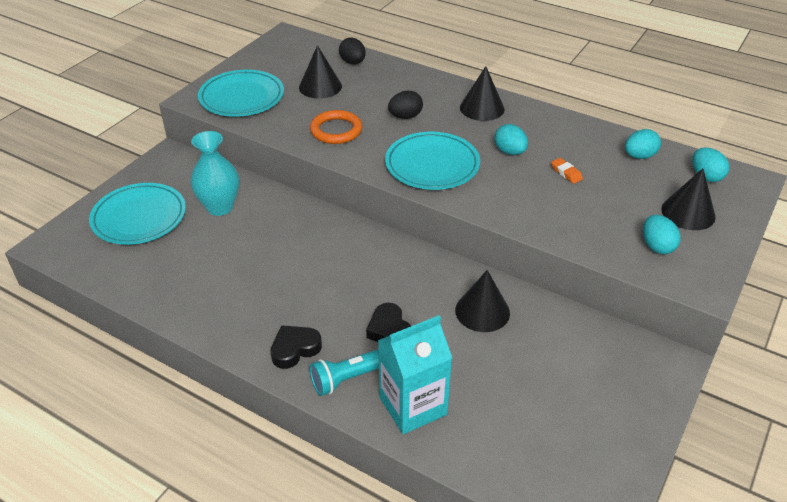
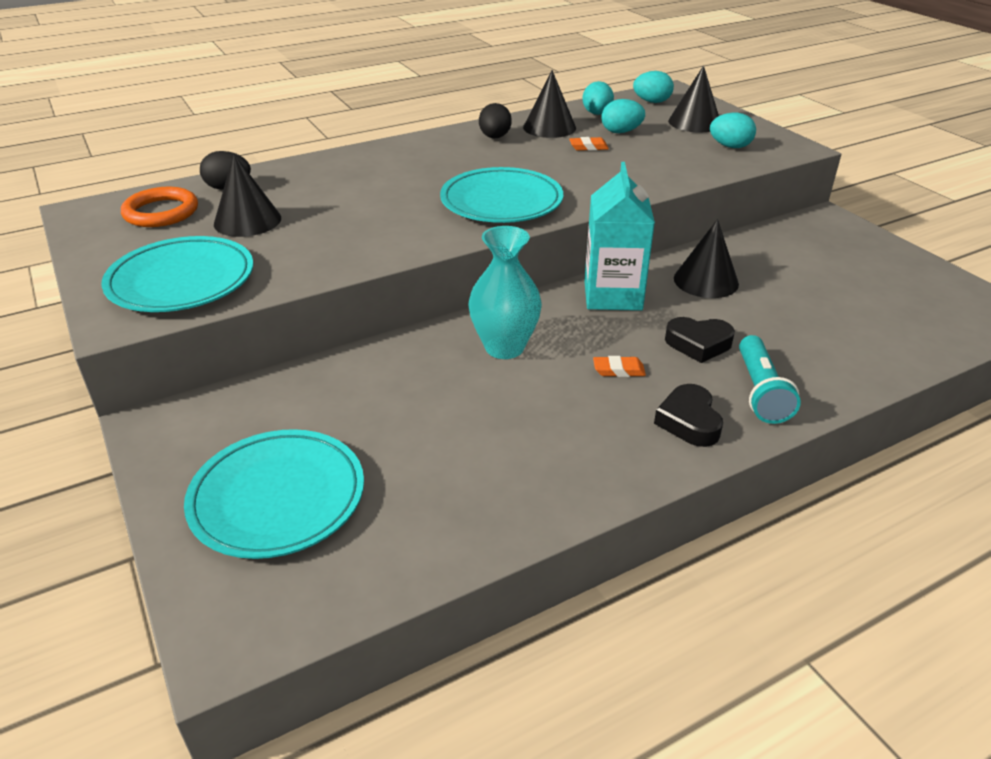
camera: 60 degrees left, 5 degrees down
(220, 207) = (344, 407): turquoise vase -> turquoise vase (504, 347)
(329, 300) = (618, 370): none -> orange eraser
(336, 130) = (360, 236): orange ring -> orange ring (161, 212)
(405, 116) = (390, 190): black egg -> black egg (495, 137)
(413, 406) = (825, 365): turquoise carton -> turquoise carton (612, 295)
(482, 108) = (431, 150): black cone -> black cone (549, 127)
(510, 152) = (525, 160): turquoise egg -> turquoise egg (621, 132)

